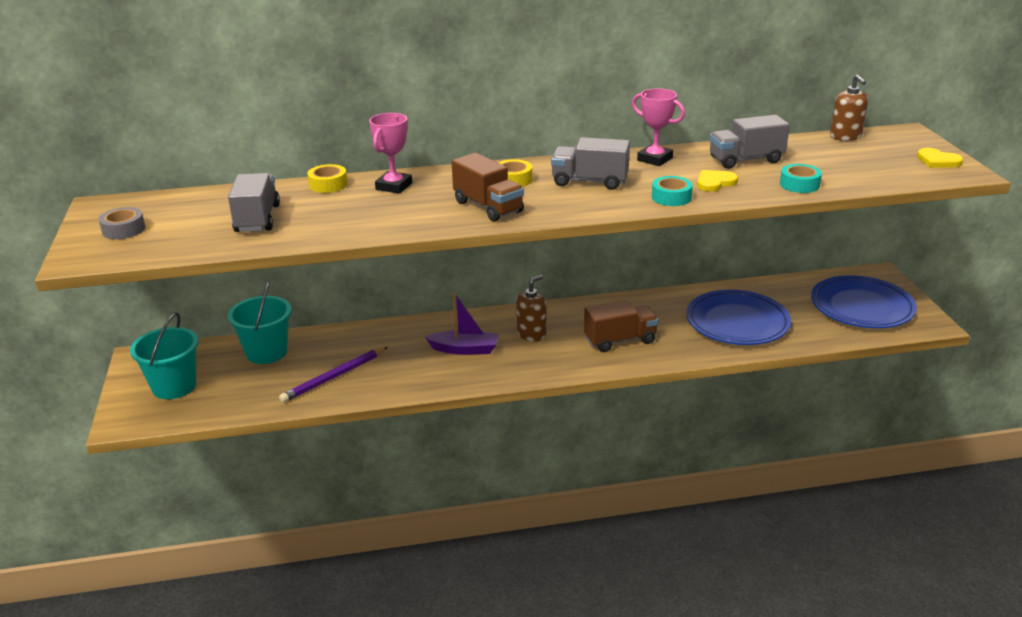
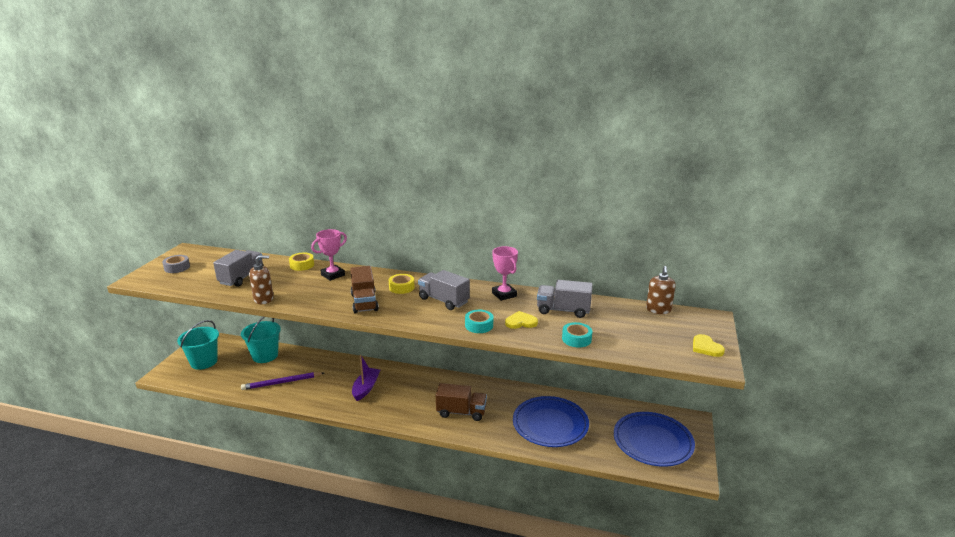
camera: 25 degrees right, 5 degrees down
(464, 349) = (366, 388): purple boat -> purple boat turned 105 degrees counterclockwise
(531, 334) = (413, 390): brown soap dispenser -> brown soap dispenser (264, 299)

